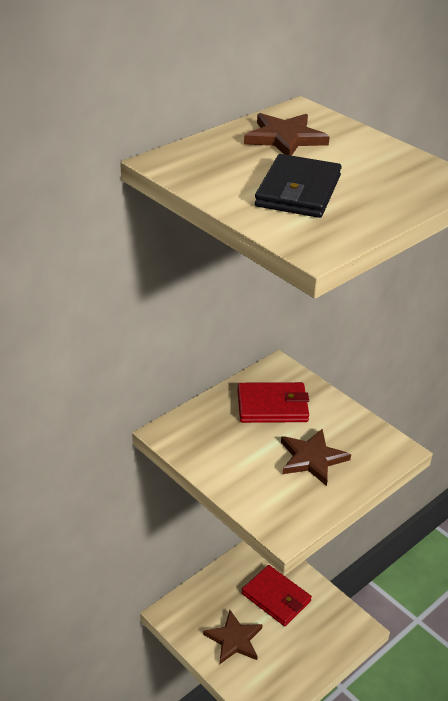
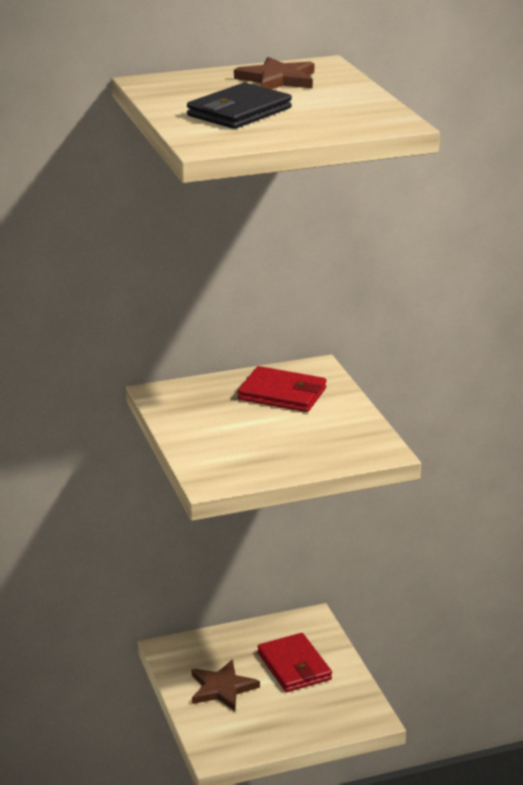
camera: 25 degrees right, 10 degrees down
(312, 458) = (286, 439): brown star -> none

